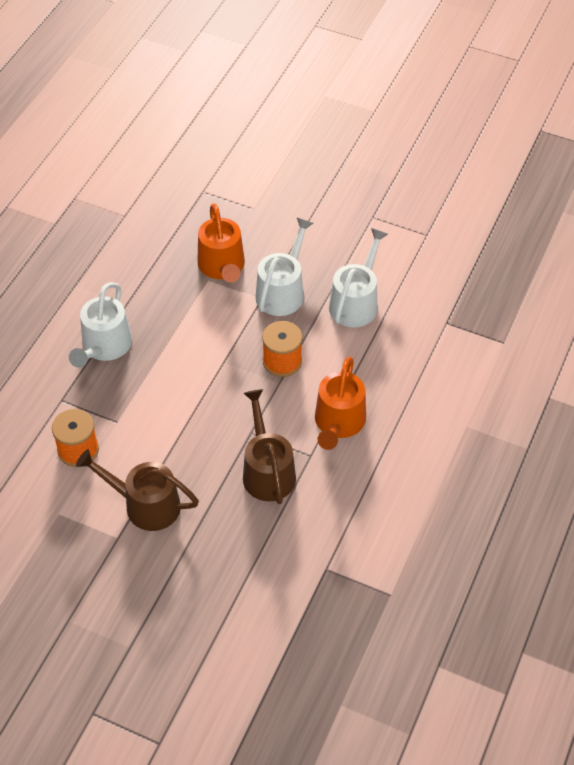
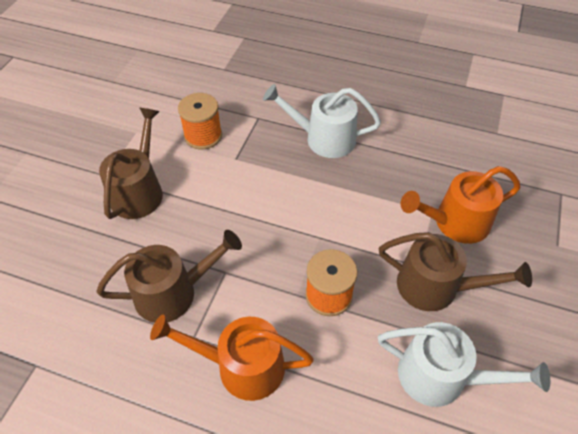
camera: 85 degrees right, 0 degrees up
(282, 291) = (435, 287): white watering can -> brown watering can

